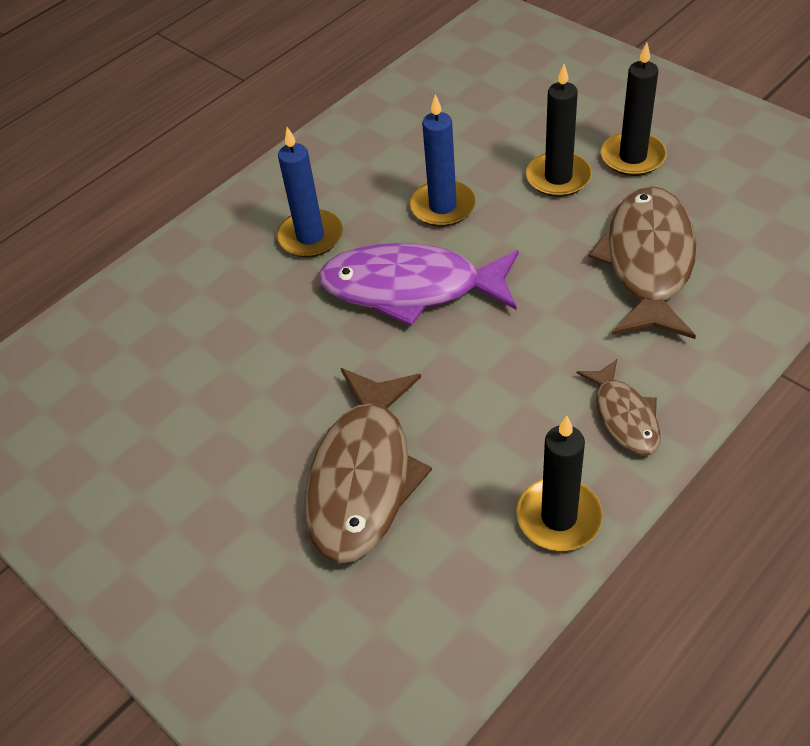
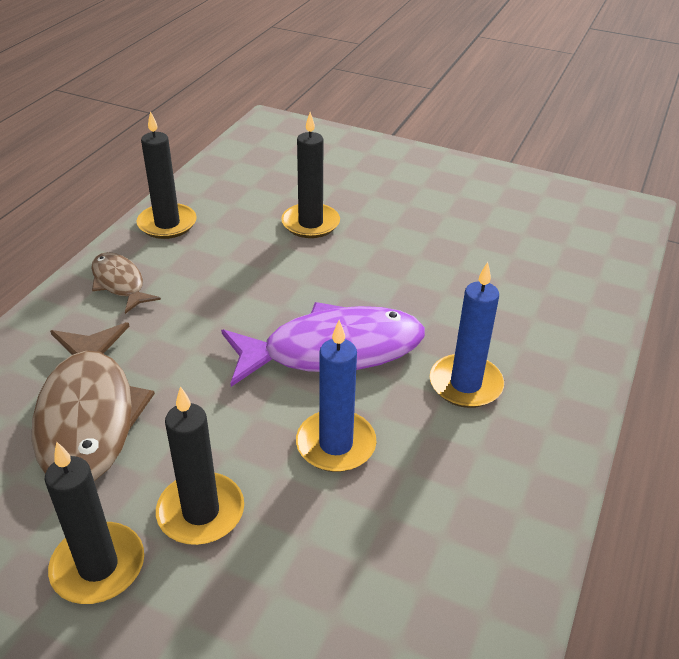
camera: 155 degrees right, 10 degrees down
(363, 477) = (310, 223): brown fish -> black candle

